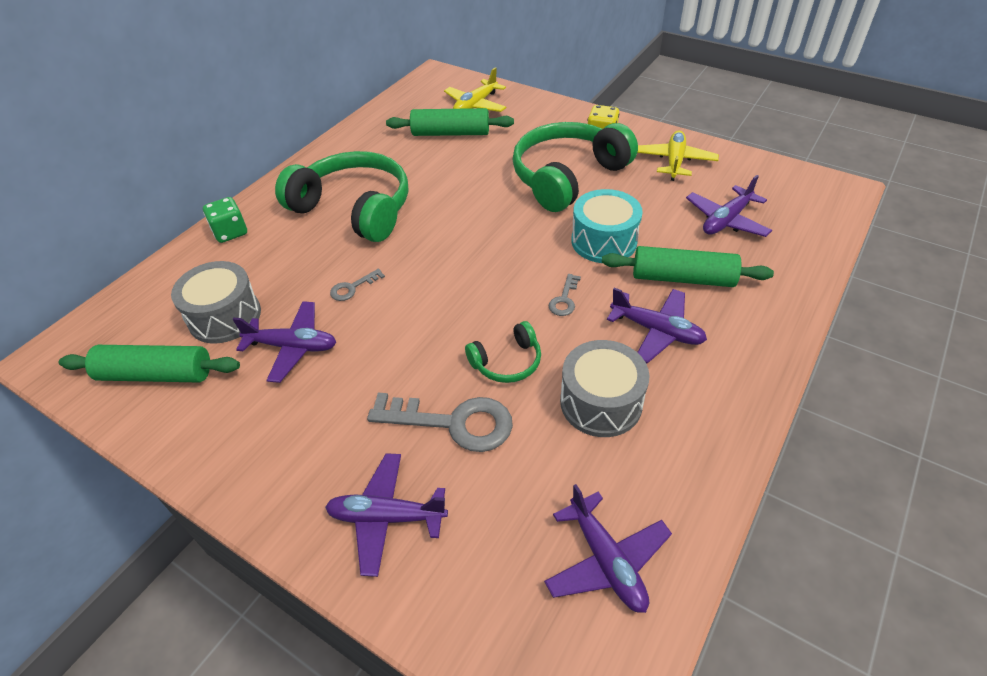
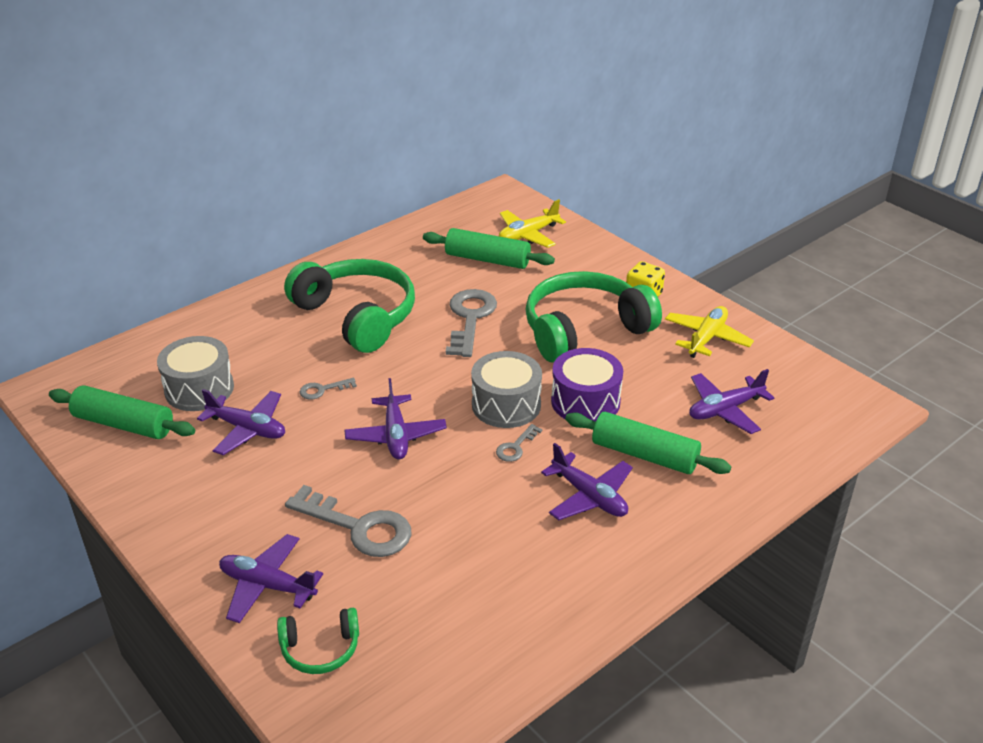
camera: 15 degrees right, 10 degrees down
(230, 232) = (233, 313): green dice -> none
(461, 188) = (470, 318): none -> grey key
(507, 362) = (432, 489): green headphones -> green headphones (320, 649)
(601, 402) = (500, 544): grey drum -> grey drum (506, 405)
(604, 241) = (585, 401): turquoise drum -> purple drum
(606, 561) = (435, 667): purple plane -> purple plane (396, 435)

